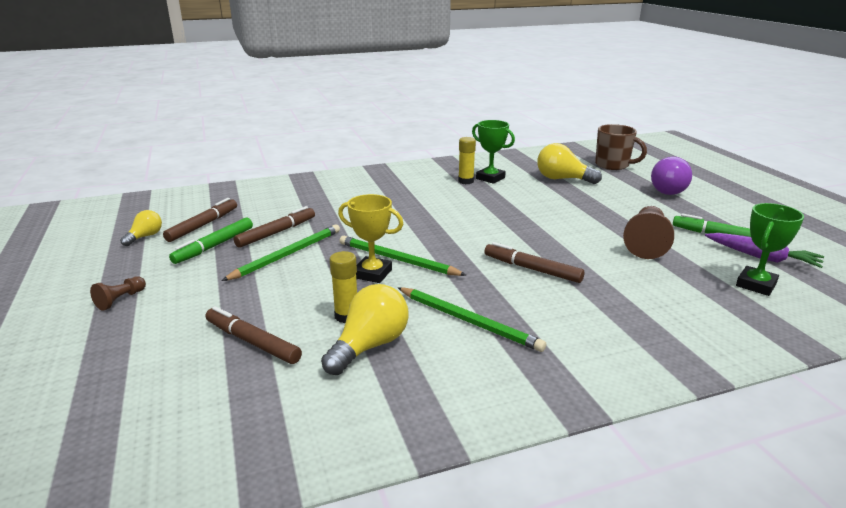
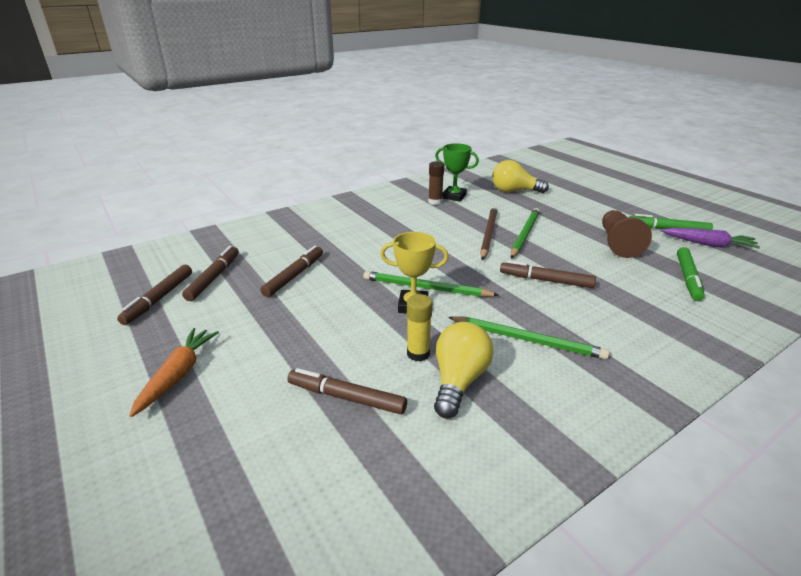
camera: 15 degrees left, 5 degrees up
(120, 300) = (178, 375): brown pawn -> orange carrot
(145, 237) = (159, 299): yellow light bulb -> brown marker
(214, 246) = (240, 299): green marker -> green marker (688, 278)
(287, 254) = (320, 298): green pencil -> green pencil (524, 234)
(466, 181) = (435, 202): yellow glue stick -> brown glue stick
(501, 218) = (488, 234): none -> brown pencil
(613, 165) = (545, 174): brown mug -> none
(670, 190) = (603, 192): purple light bulb -> none
(756, 285) = (720, 269): green trophy -> none

